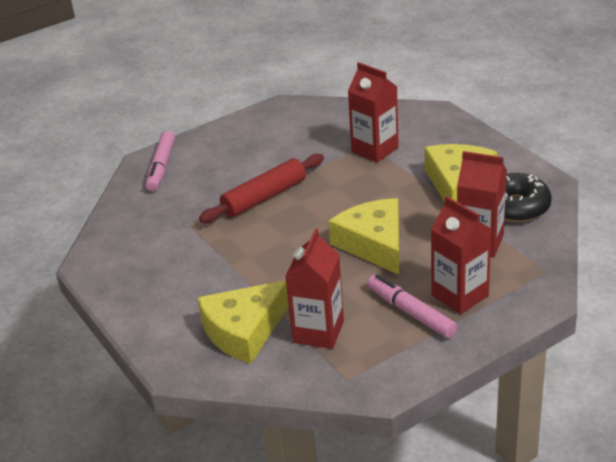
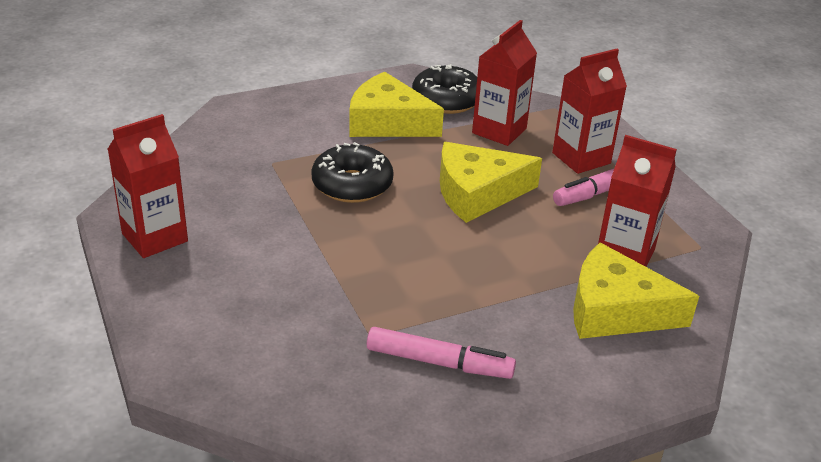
camera: 85 degrees left, 0 degrees up
(161, 167) = (201, 351): pink marker -> pink marker (439, 362)
(244, 331) = (615, 310): yellow cheese -> yellow cheese turned 135 degrees clockwise
(264, 197) = (342, 259): red rolling pin -> none
(357, 184) = (352, 185): none -> black donut
(375, 149) = (285, 160): red carton -> red carton (155, 237)

